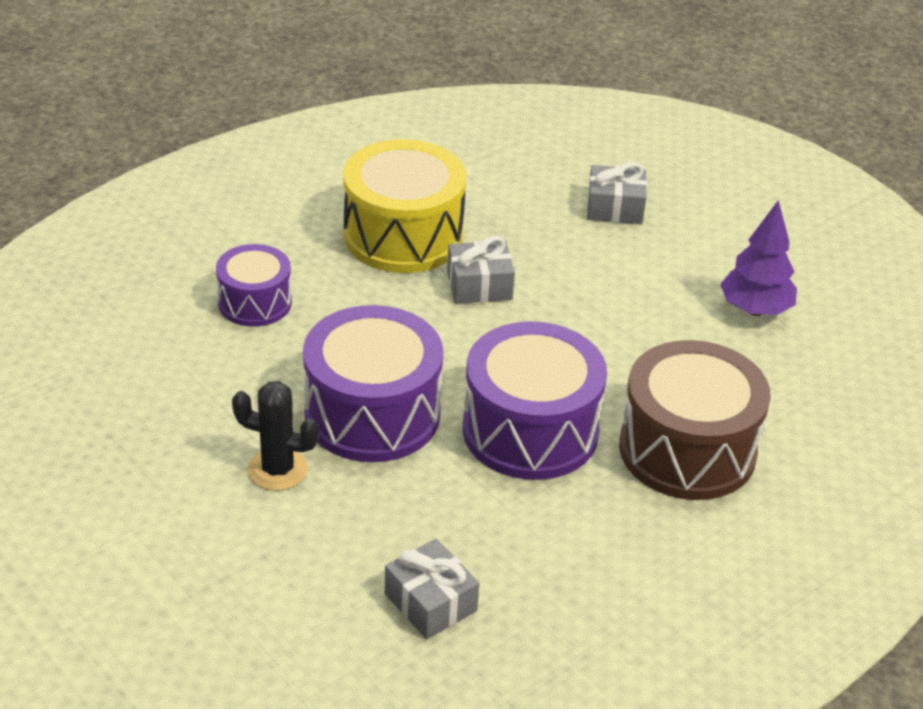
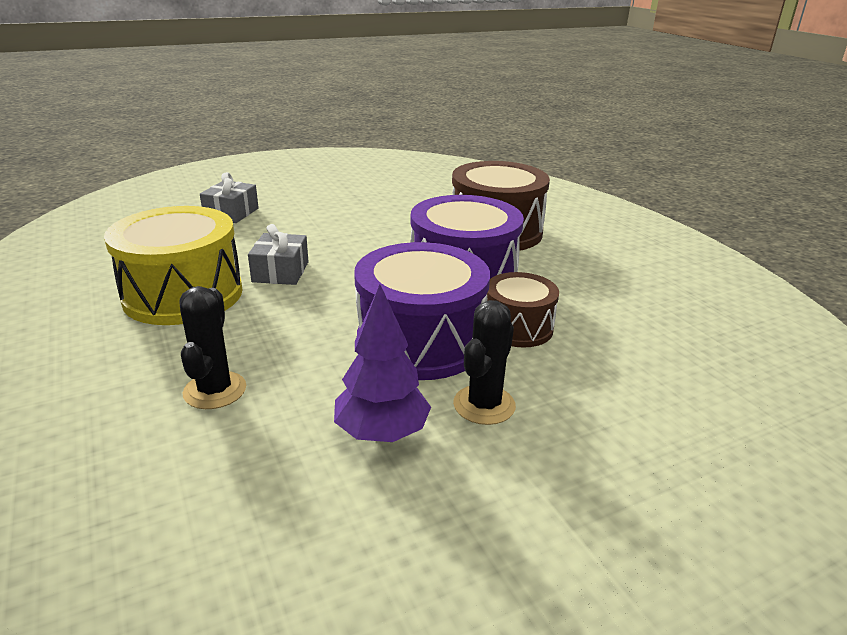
camera: 75 degrees left, 10 degrees down
(255, 302) = (215, 390): purple drum -> black cactus
(427, 486) = (517, 327): none -> brown drum
(430, 602) = (651, 344): grey gift -> none
(755, 310) = (371, 194): purple tree -> purple tree (382, 433)

